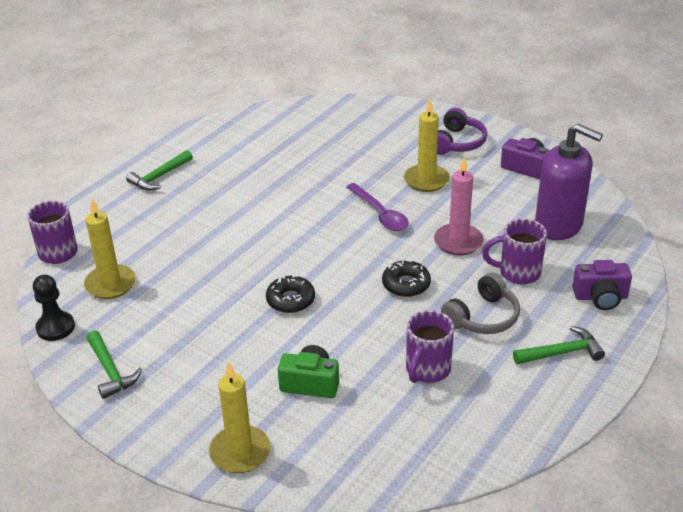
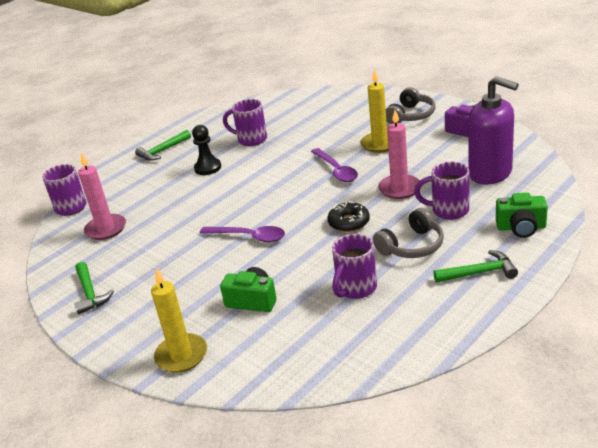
camera: 10 degrees right, 5 degrees down
(55, 327) = (55, 262): black pawn -> black pawn (208, 168)
(110, 284) = (106, 229): yellow candle -> pink candle
(268, 166) = (251, 139): none -> purple mug
(290, 300) = (249, 237): black donut -> purple spoon
(457, 143) = (411, 115): purple headphones -> grey headphones
(600, 297) = (521, 227): purple camera -> green camera

